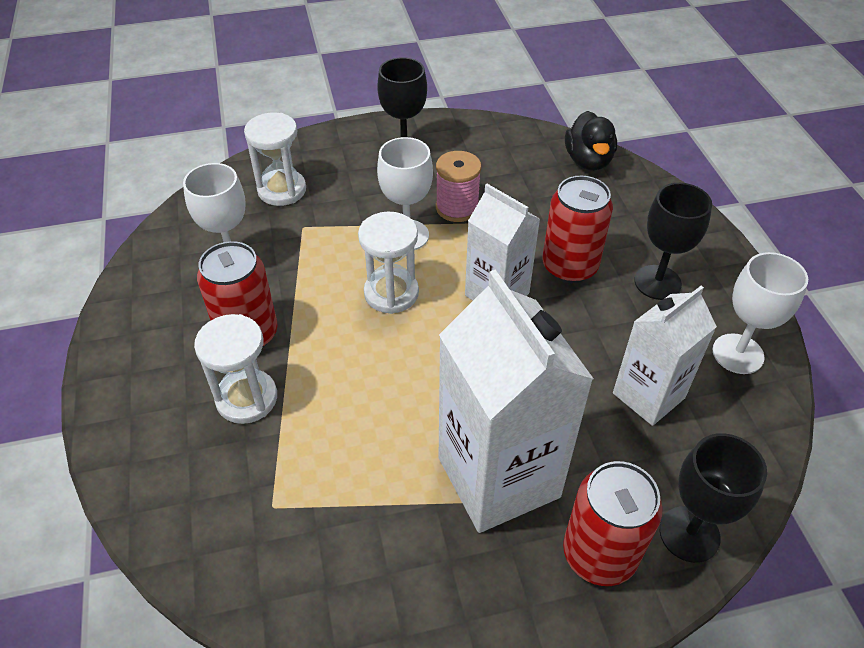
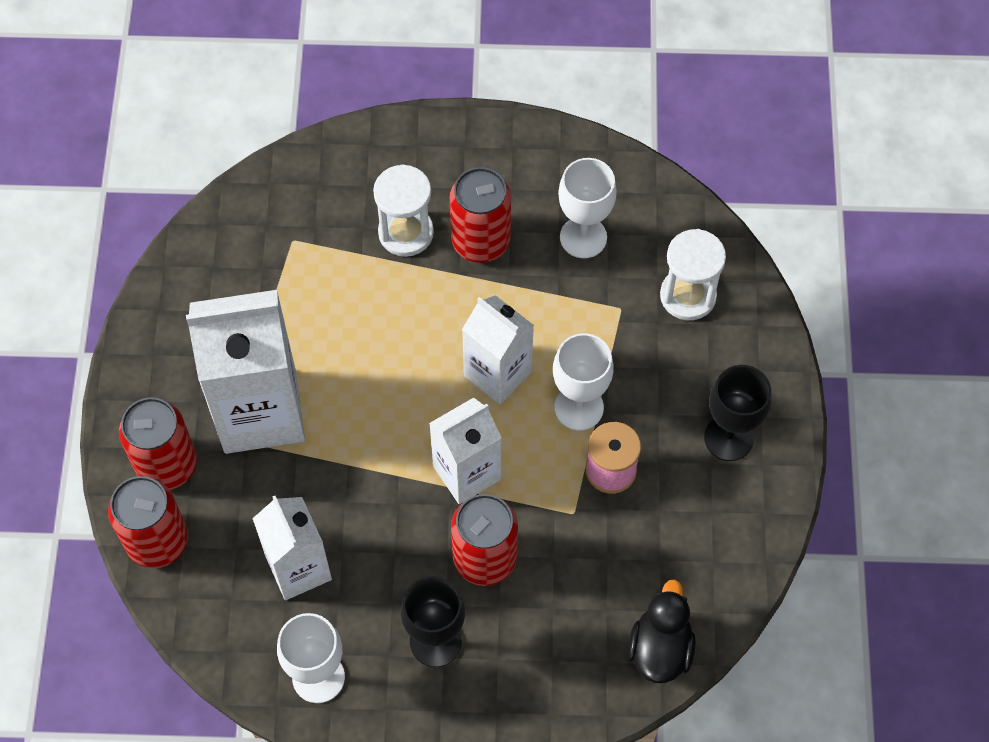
camera: 105 degrees right, 15 degrees up
(391, 293) = (497, 374): white hourglass -> white carton
(588, 161) = (660, 649): black duck -> black duck turned 90 degrees clockwise
(689, 534) = (157, 541): black goblet -> red can

